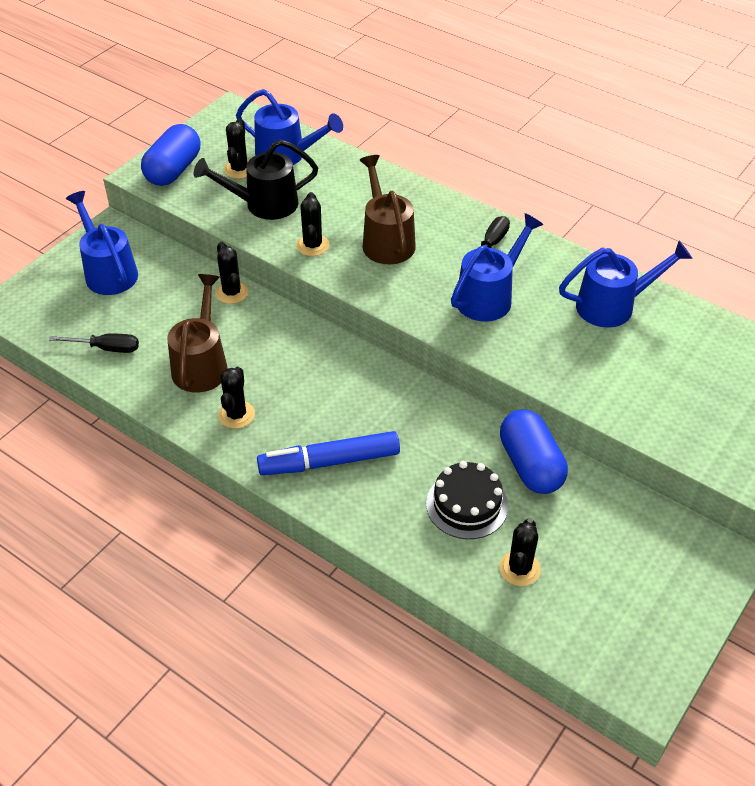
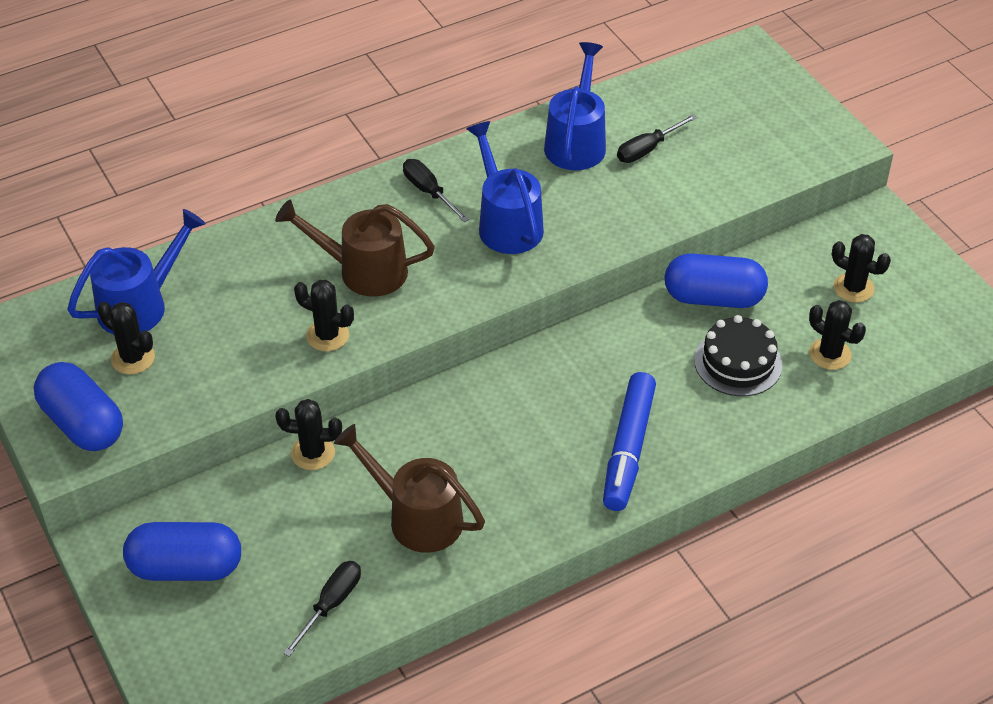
camera: 65 degrees left, 0 degrees up
(108, 271) = (186, 567): blue watering can -> blue capsule
(236, 415) = (516, 508): black cactus -> black cactus (853, 288)
(263, 204) = (220, 356): black watering can -> none
(641, 351) = (647, 149): none -> black screwdriver

